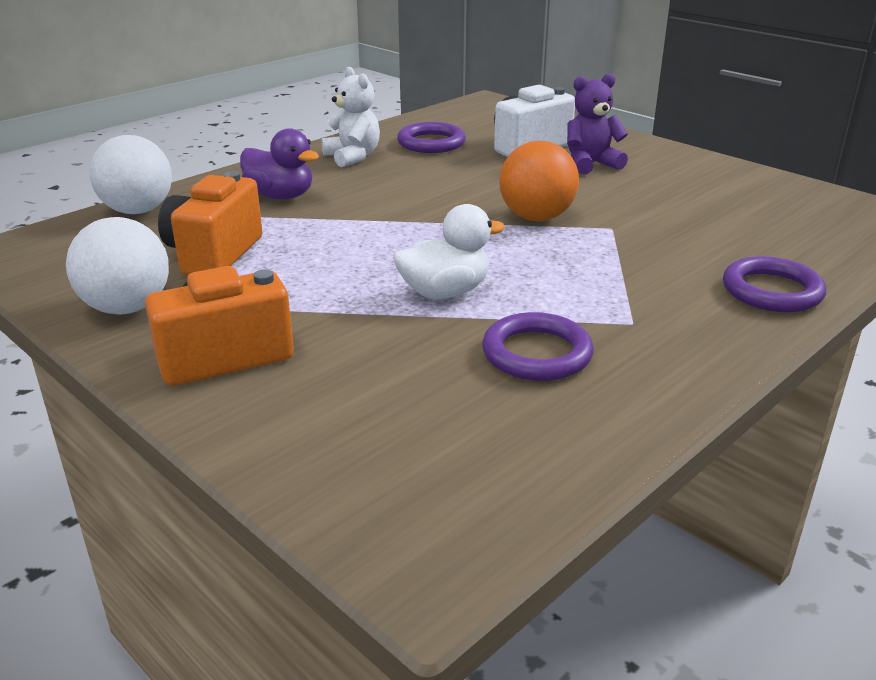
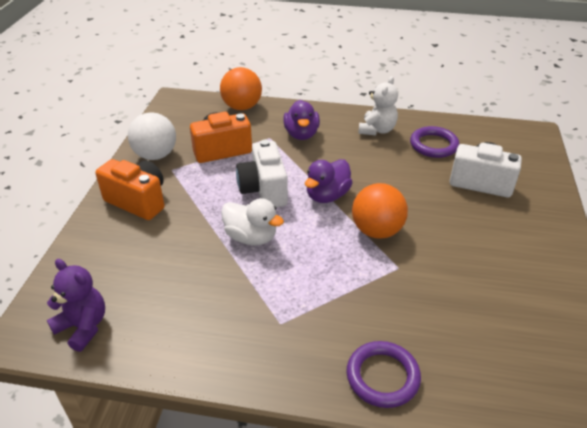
camera: 55 degrees right, 10 degrees up
(138, 211) = (242, 107): white ball -> orange ball
(358, 254) = (264, 190): none -> white camera
(432, 222) = (327, 195): none -> purple duck
(537, 353) = (215, 298): purple ring -> none
(591, 164) = (488, 220): purple teddy bear -> purple teddy bear (83, 327)

